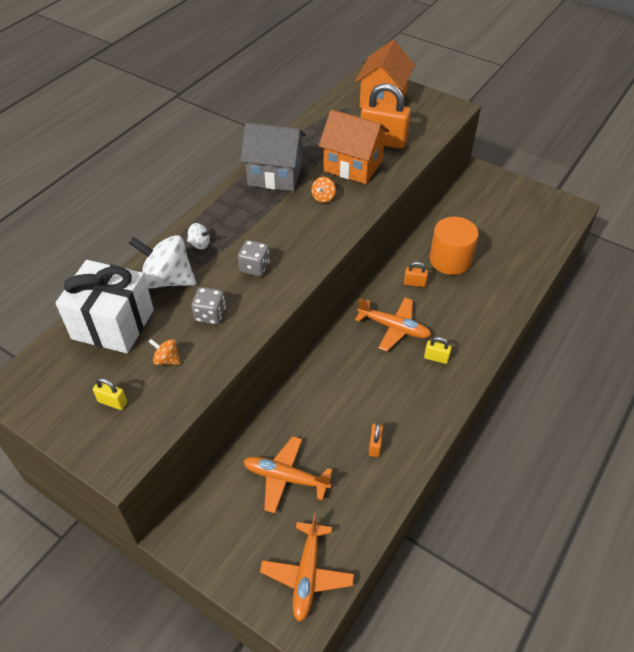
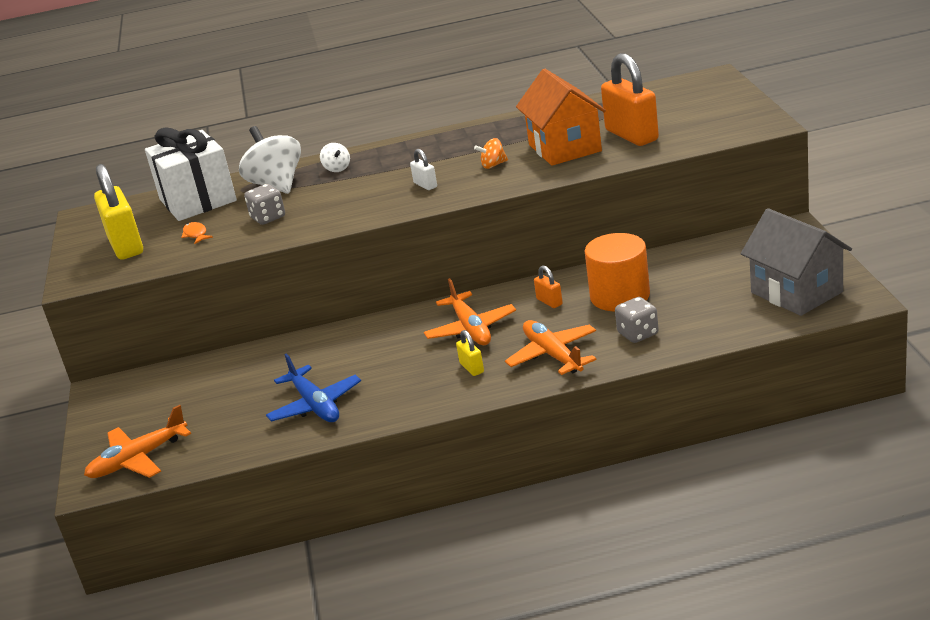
camera: 50 degrees right, 20 degrees down
(112, 402) = (126, 246): yellow padlock -> yellow padlock, size x2.21
(167, 360) = (196, 234): orange spinning top -> orange fish
(254, 267) = (351, 198): grey dice -> grey dice (638, 334)
(275, 175) = (480, 136): grey house -> grey house (796, 292)
(285, 478) = (217, 392): orange plane -> orange plane (553, 355)
(298, 233) = (425, 185): none -> white padlock
(375, 445) = (315, 405): orange padlock -> blue plane
(383, 99) = (696, 100): orange house -> none

